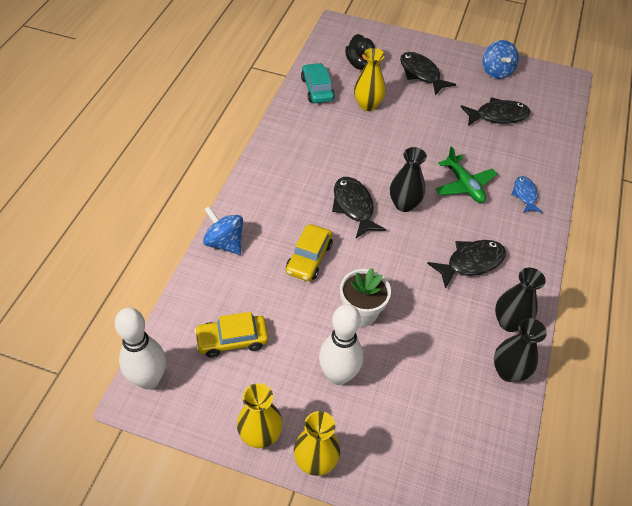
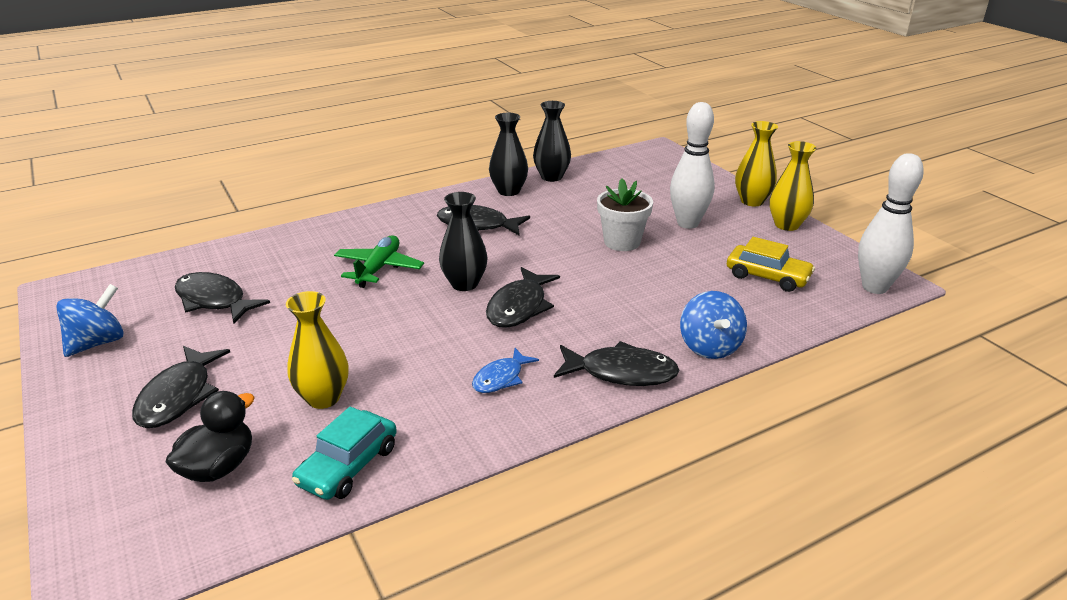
camera: 135 degrees left, 20 degrees down
(256, 195) = (621, 372): none -> black fish
(309, 258) = (625, 292): yellow car -> none
(525, 195) = (341, 237): blue fish -> blue fish (501, 378)

